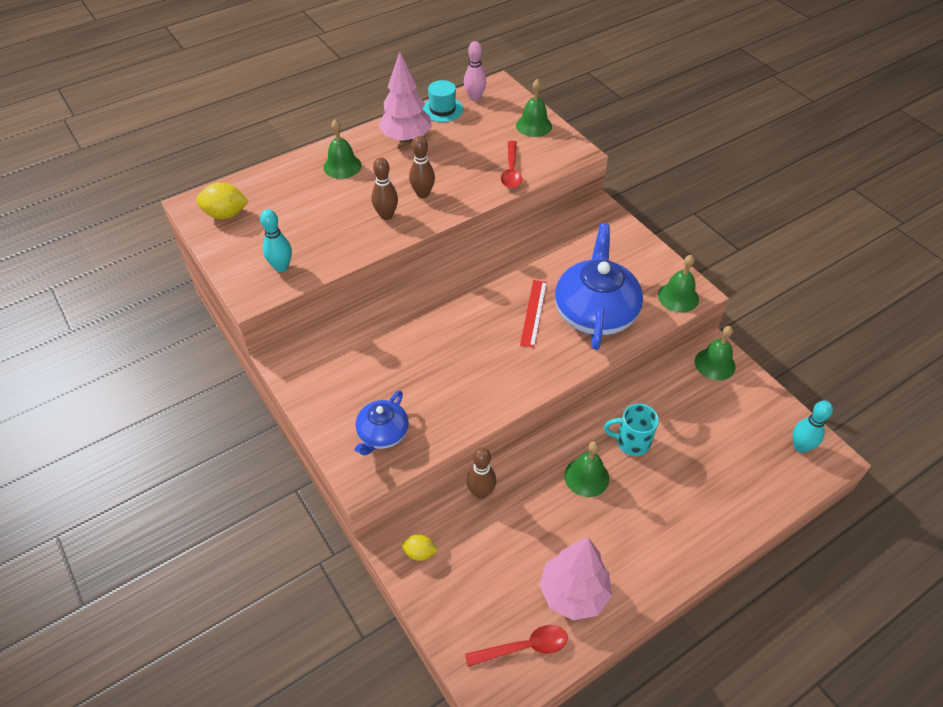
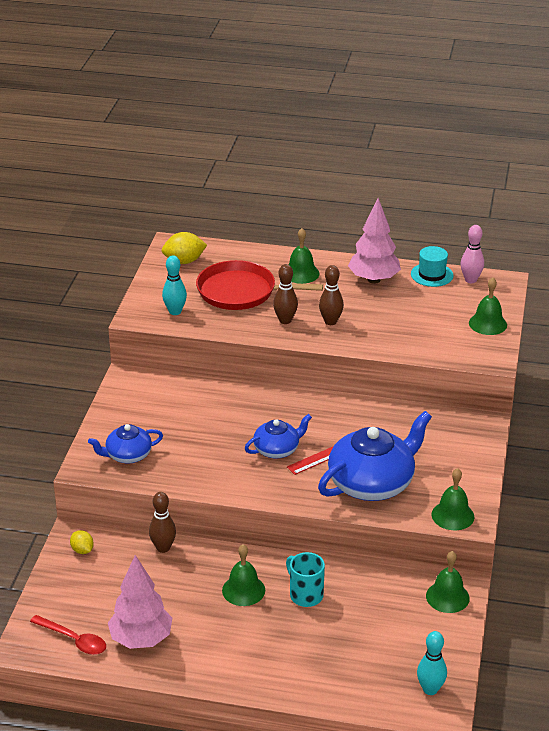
camera: 45 degrees right, 15 degrees down
(226, 214) = (184, 261): yellow lemon -> yellow lemon turned 60 degrees counterclockwise
(315, 212) = (241, 292): none -> red pan
(493, 335) = (277, 449): none -> blue teapot
(511, 171) = (419, 343): red spoon -> none

